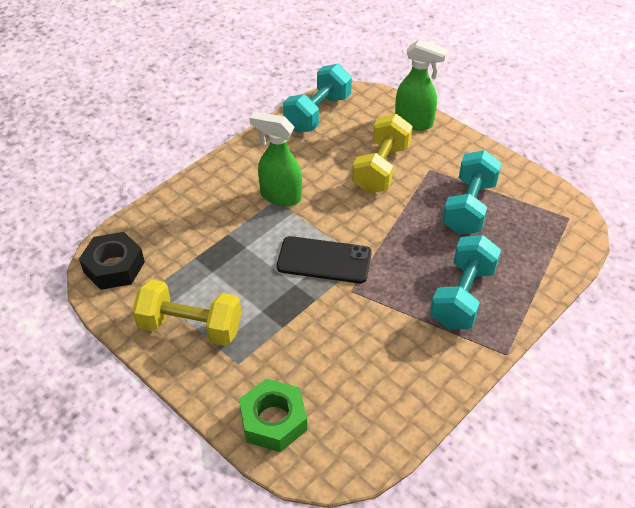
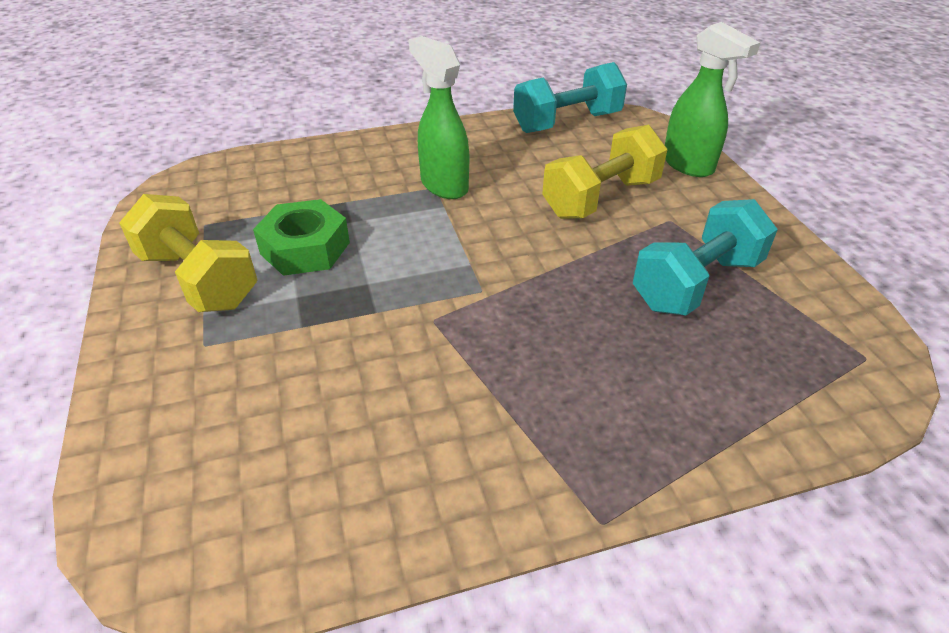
camera: 30 degrees right, 5 degrees down
(114, 267) = (194, 189): black nut -> none
(273, 421) = (164, 441): green nut -> green nut (305, 248)
(324, 260) = (431, 271): black phone -> none
(463, 296) = (593, 397): turquoise dumbbell -> none

